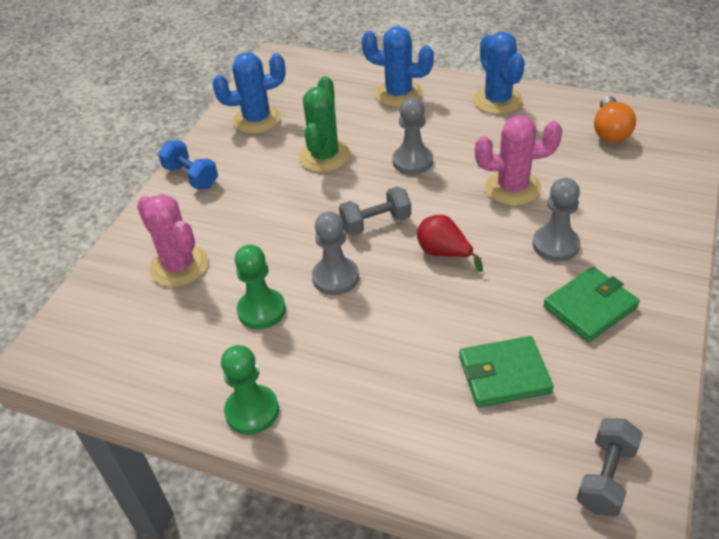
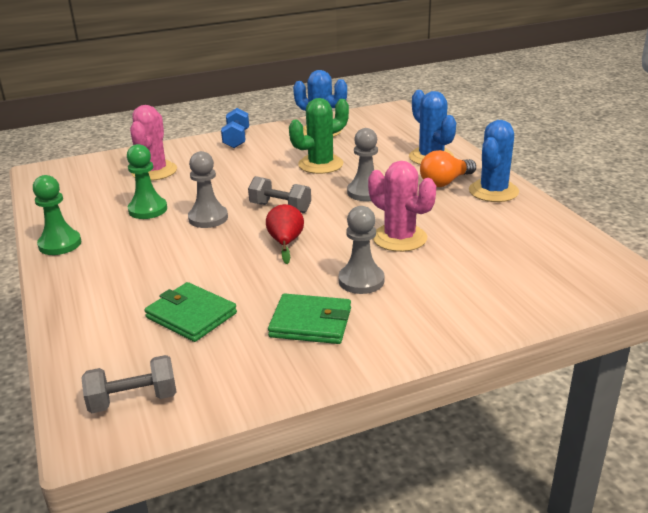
camera: 45 degrees right, 15 degrees down
(610, 131) = (545, 249): orange light bulb -> orange light bulb (445, 182)

